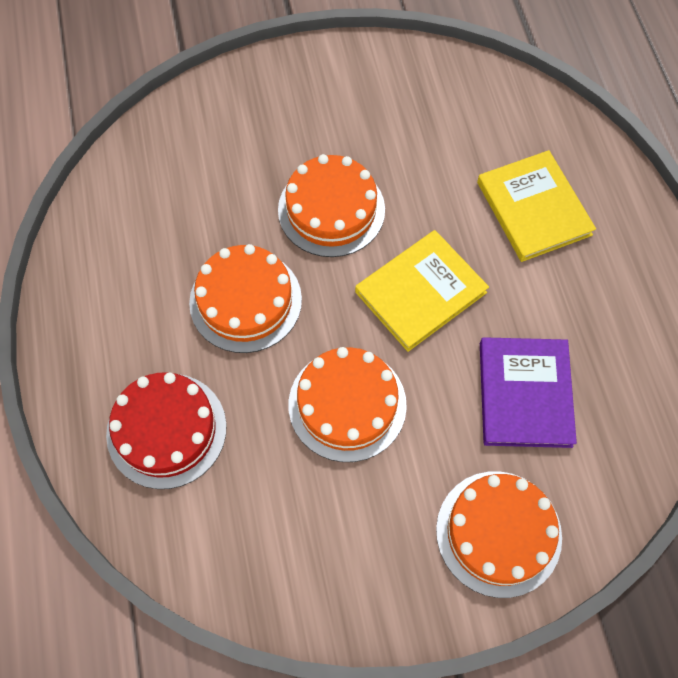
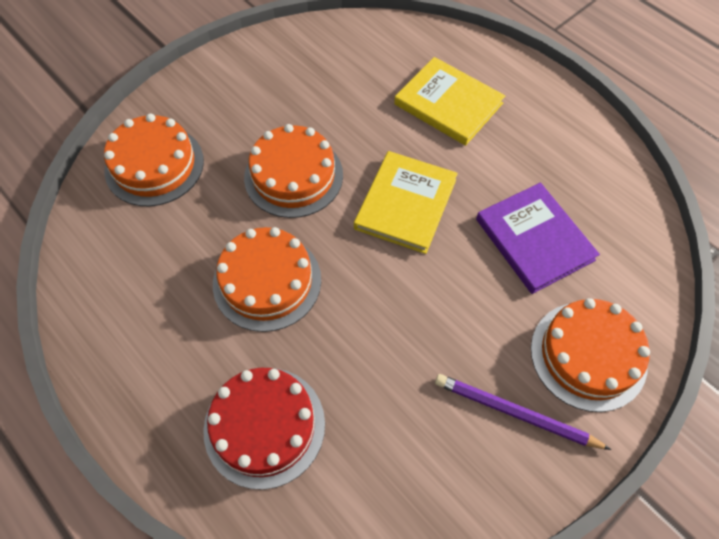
camera: 30 degrees left, 5 degrees down
(347, 404) = (405, 320): orange cake -> orange cake (154, 165)
(391, 545) = (515, 413): none -> purple pencil

